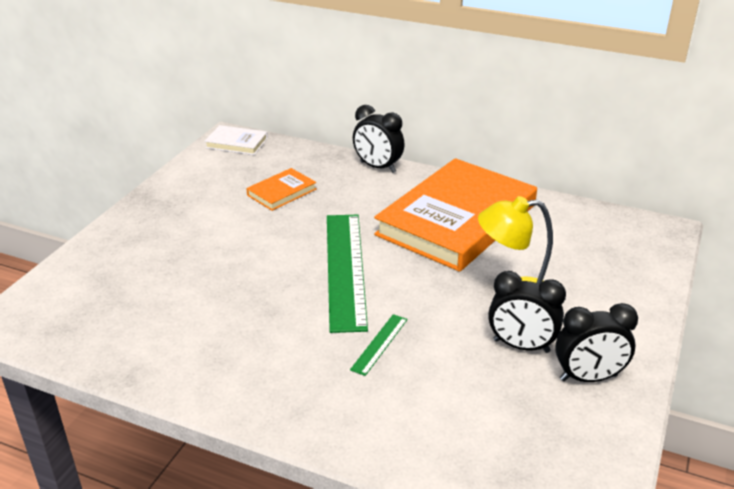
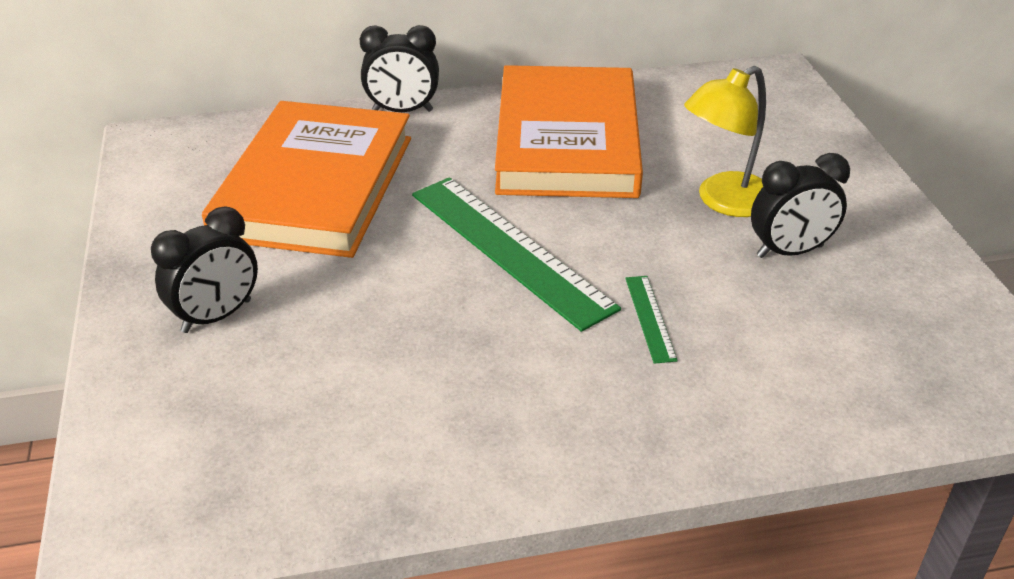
camera: 35 degrees left, 5 degrees up
(236, 143) = (171, 144): white book -> none
(282, 192) = (315, 186): orange book -> orange book, size x2.38
(588, 378) = (883, 254): black clock -> black clock (217, 316)

